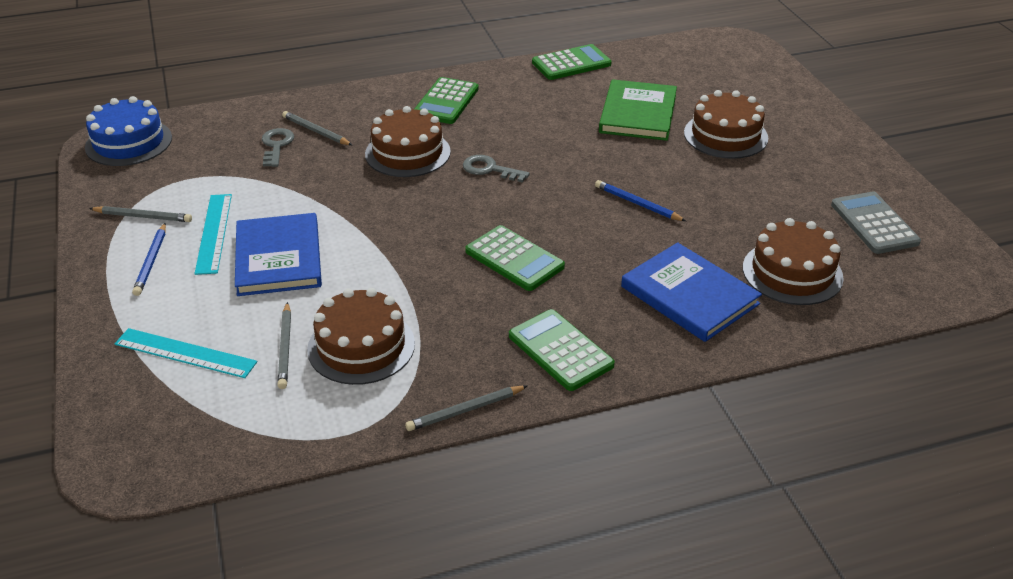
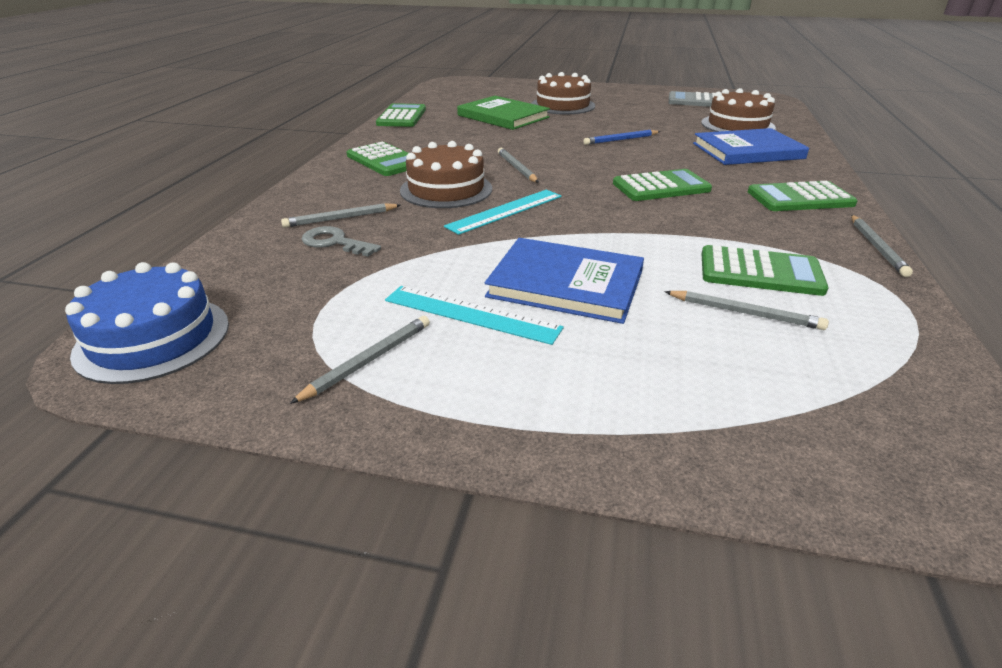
camera: 60 degrees left, 5 degrees down
(151, 261) = (490, 374): blue pencil -> none
(185, 353) = (726, 384): turquoise ruler -> turquoise ruler (505, 211)
(361, 346) = (760, 272): brown cake -> green calculator
(490, 169) = (517, 168): grey key -> grey pencil

